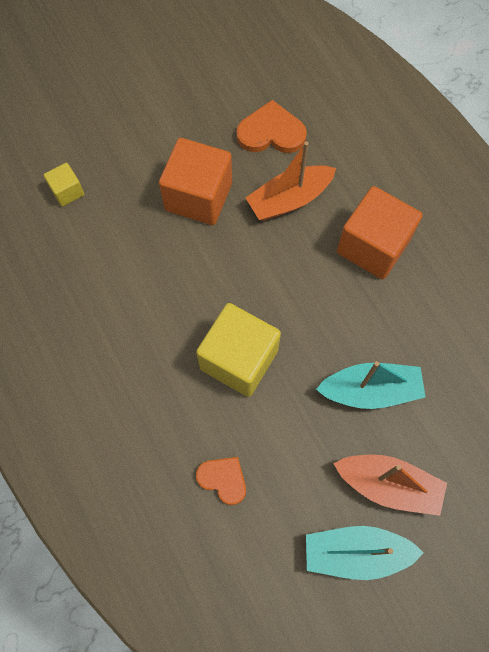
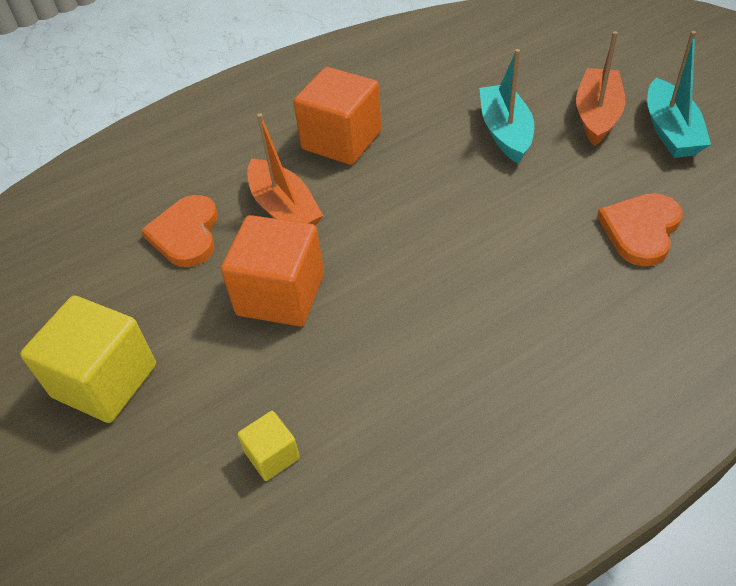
camera: 90 degrees left, 20 degrees down
(223, 479) = (641, 230): orange heart -> orange heart, size x1.53
(239, 359) = (497, 232): yellow cube -> yellow cube (105, 381)

